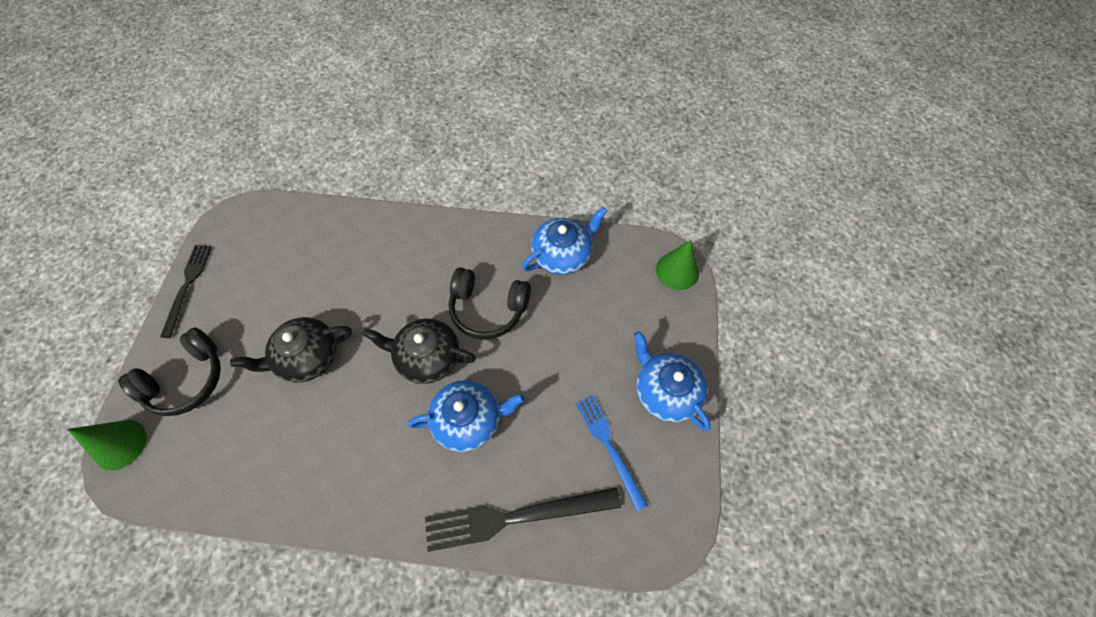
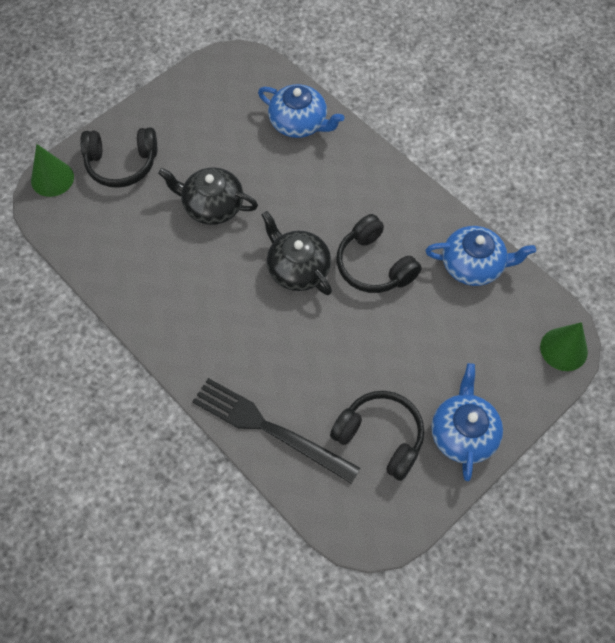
camera: 40 degrees right, 0 degrees up
(187, 286) = (168, 93): black fork -> none
(468, 420) = (291, 337): blue teapot -> blue teapot (299, 123)
(609, 447) = (380, 437): blue fork -> black headphones

